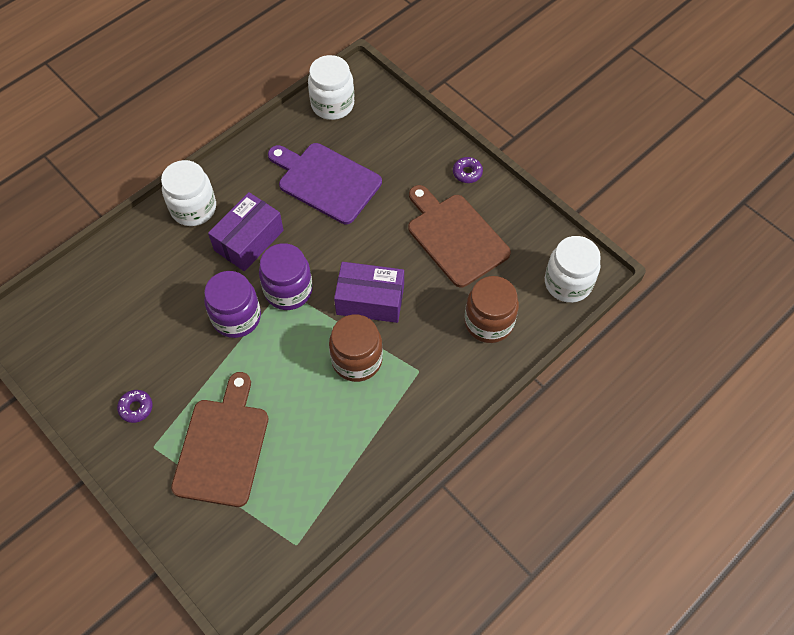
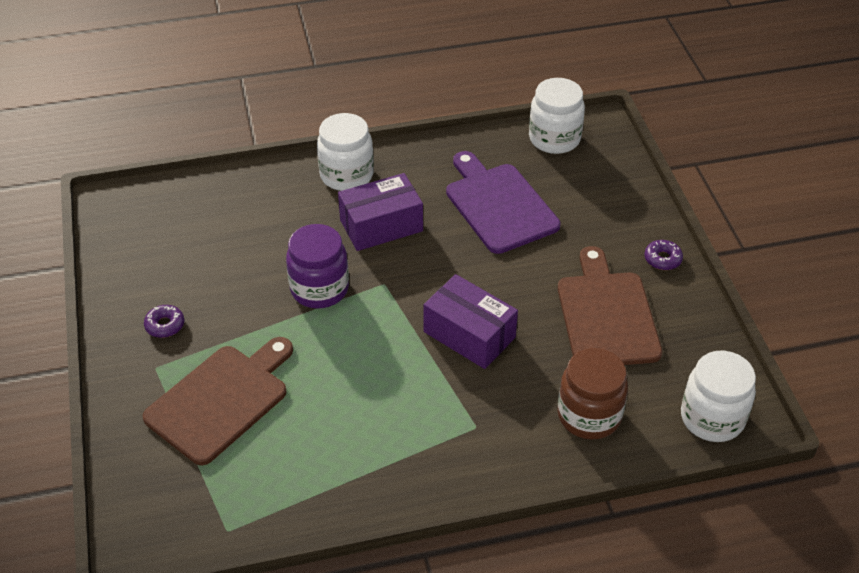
camera: 30 degrees right, 15 degrees down
(288, 290) = (389, 287): purple jar -> none
(357, 360) = (415, 385): brown jar -> none

